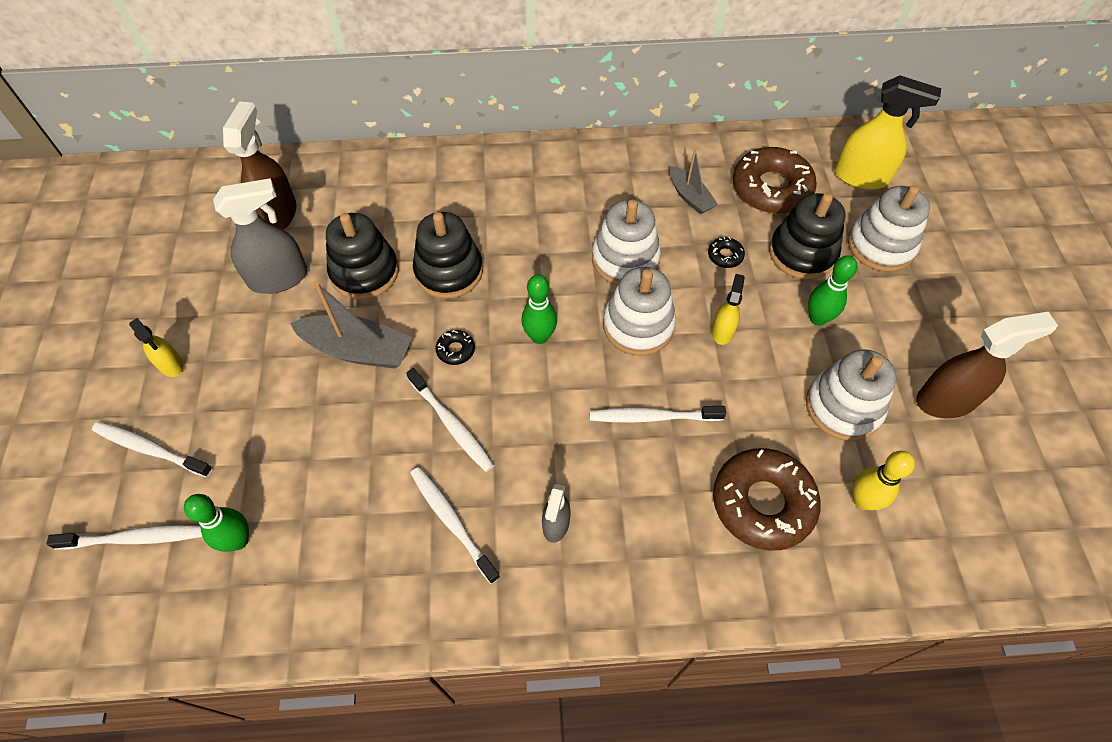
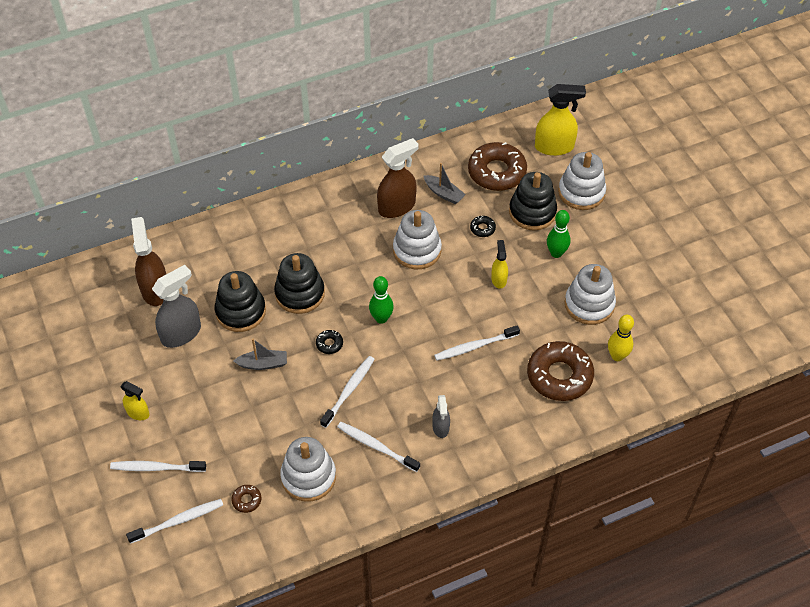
camera: 20 degrees left, 5 degrees down
(238, 540) = (246, 500): green bowling pin -> brown donut
(358, 350) = (263, 364): grey boat -> grey boat, size x0.61
(451, 424) = (349, 390): white toothbrush -> white toothbrush turned 90 degrees counterclockwise
(638, 326) = (443, 292): white stacking toy -> white stacking toy (308, 477)
(946, 400) = (649, 281): brown spray bottle -> brown spray bottle (397, 207)

